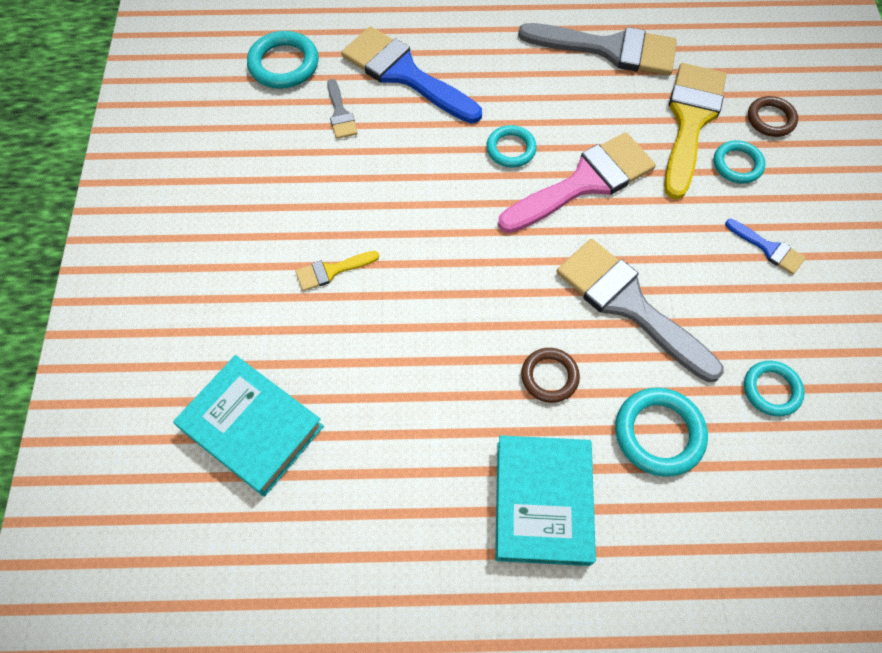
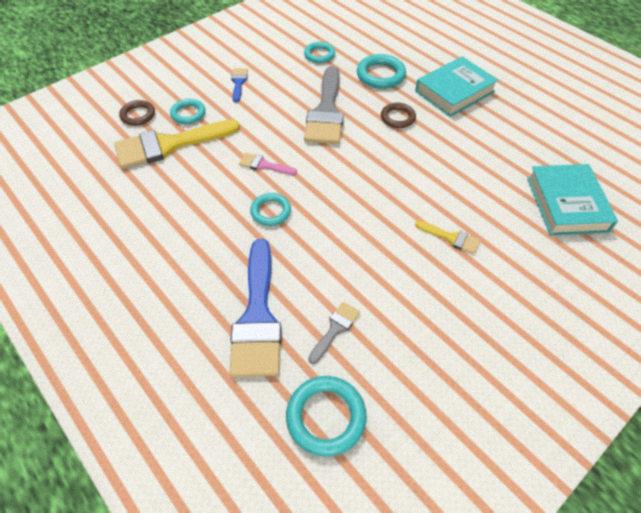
camera: 130 degrees left, 10 degrees down
(584, 183) = (264, 165): pink brush -> pink brush, size x0.46
(608, 49) = (129, 212): grey brush -> none

